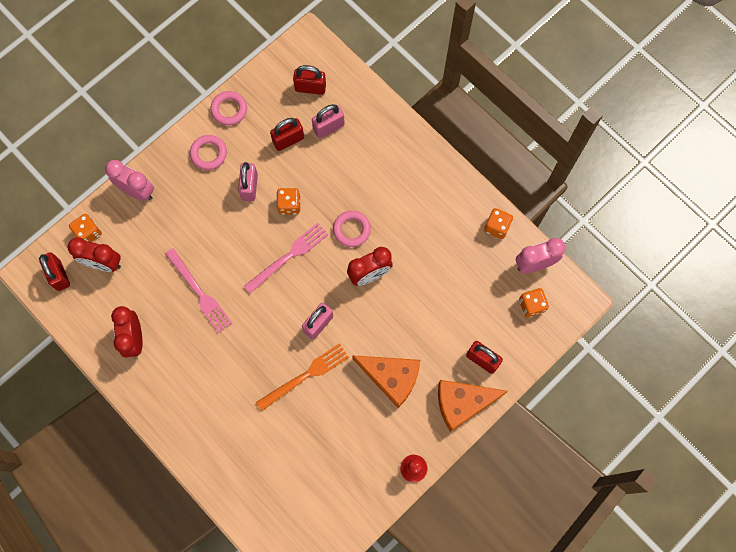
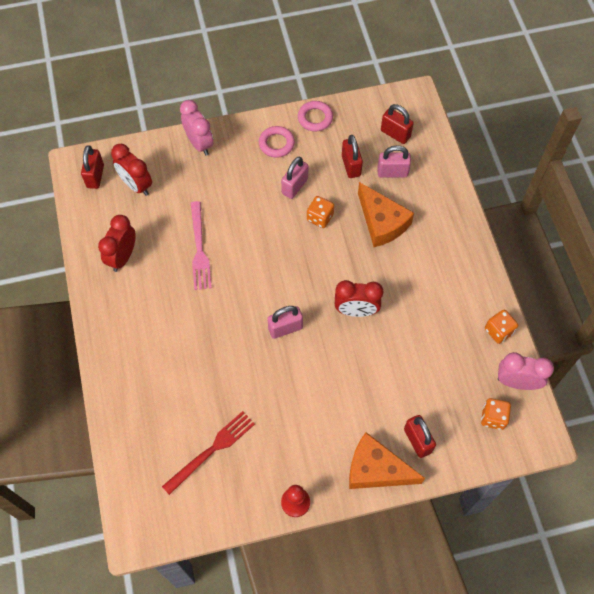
camera: 30 degrees right, 10 degrees down
(88, 233) = (140, 156): orange dice -> none
(288, 140) = (351, 166): red padlock -> red padlock turned 75 degrees clockwise
(288, 256) = (293, 259): pink fork -> none
(305, 376) = (247, 366): orange fork -> none
(319, 466) = (211, 450): none -> red fork
(351, 230) = (362, 265): pink ring -> none
(391, 377) = (323, 410): orange cheese -> orange cheese (382, 222)

